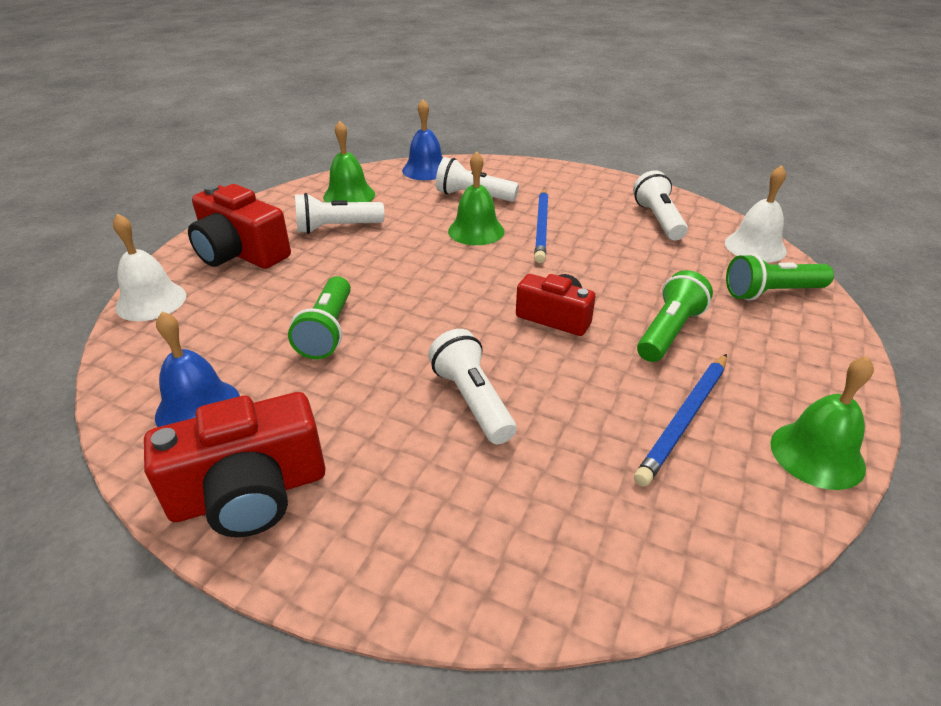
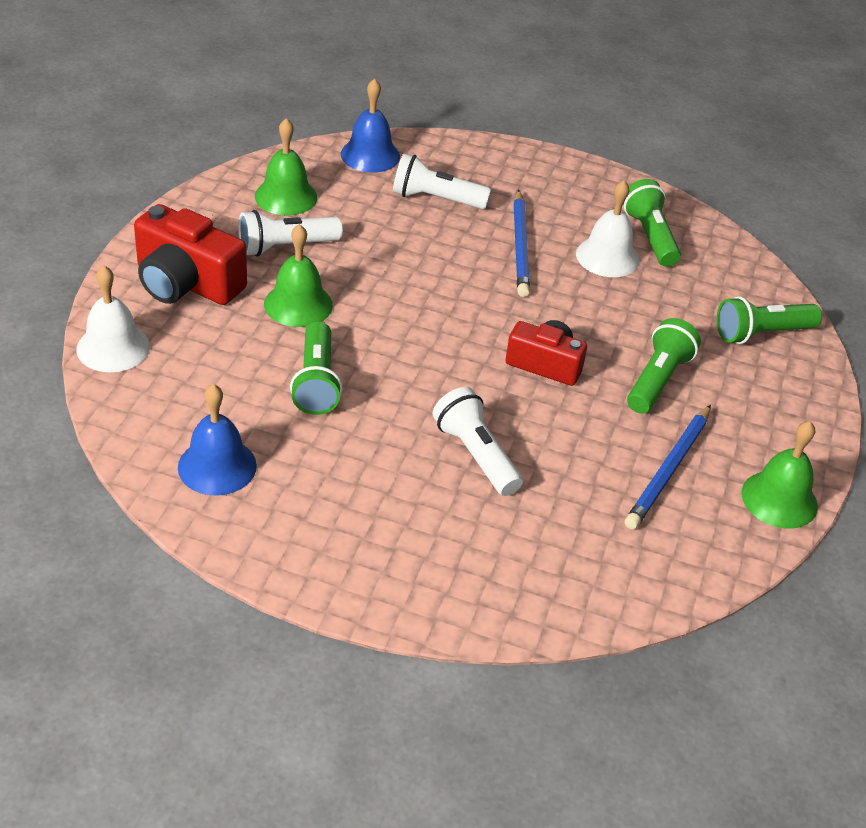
camera: 10 degrees left, 5 degrees up
(250, 492) = (296, 542): red camera -> none
(476, 231) = (447, 251): green bell -> green bell (298, 304)
(658, 220) = (650, 236): white flashlight -> green flashlight
(755, 247) = (751, 274): white bell -> white bell (607, 257)

